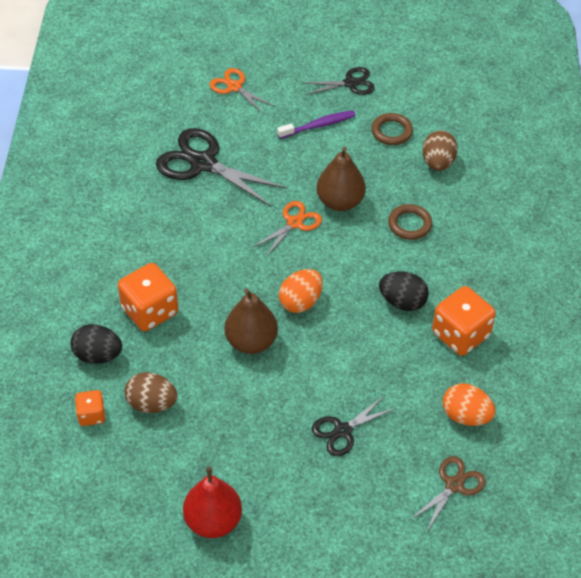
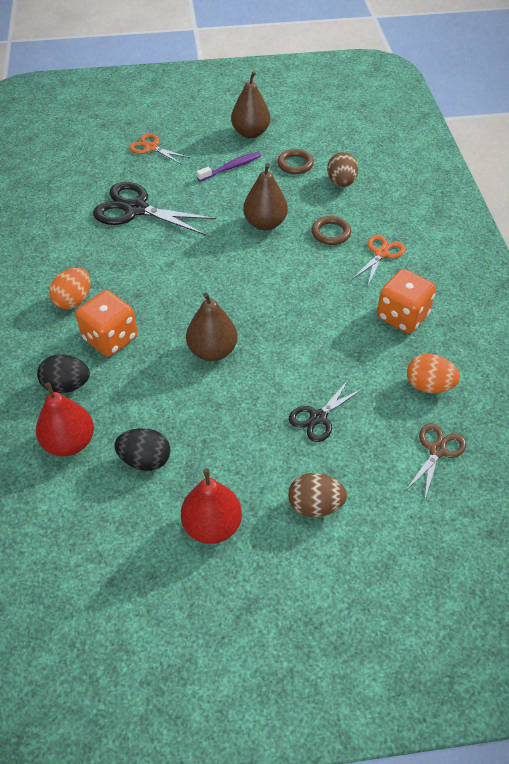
camera: 10 degrees left, 0 degrees up
(91, 415) = (69, 442): orange dice -> red pear
(152, 404) = (128, 422): brown egg -> brown egg (315, 505)
(294, 223) = (229, 246): orange scissors -> orange scissors (381, 253)
(300, 302) = (250, 310): orange egg -> orange egg (74, 300)
(350, 83) = (250, 133): black scissors -> brown pear
(402, 302) = (342, 296): black egg -> black egg (145, 460)

